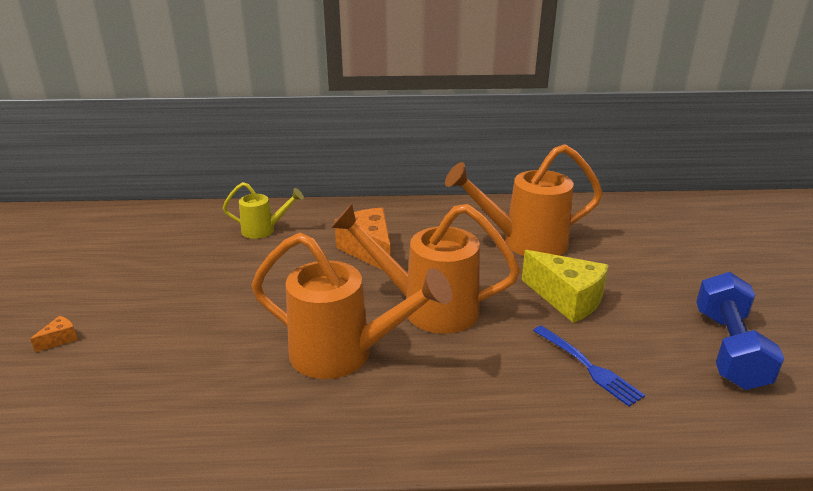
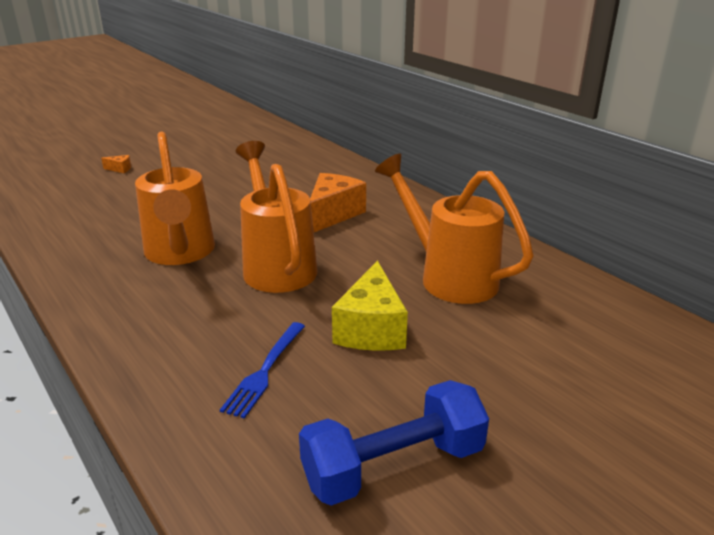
camera: 55 degrees right, 0 degrees up
(264, 230) = (310, 171): yellow watering can -> none

